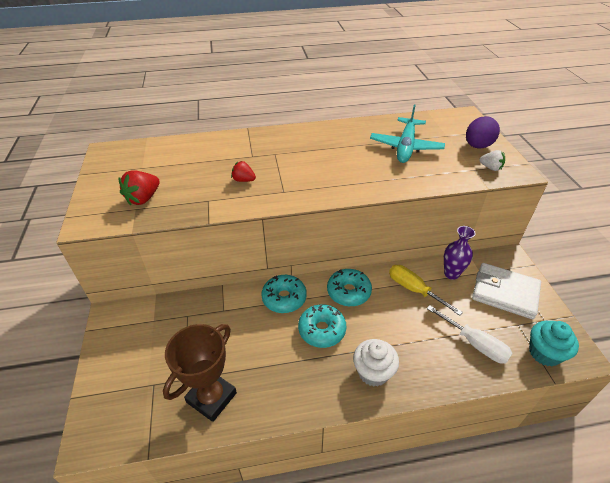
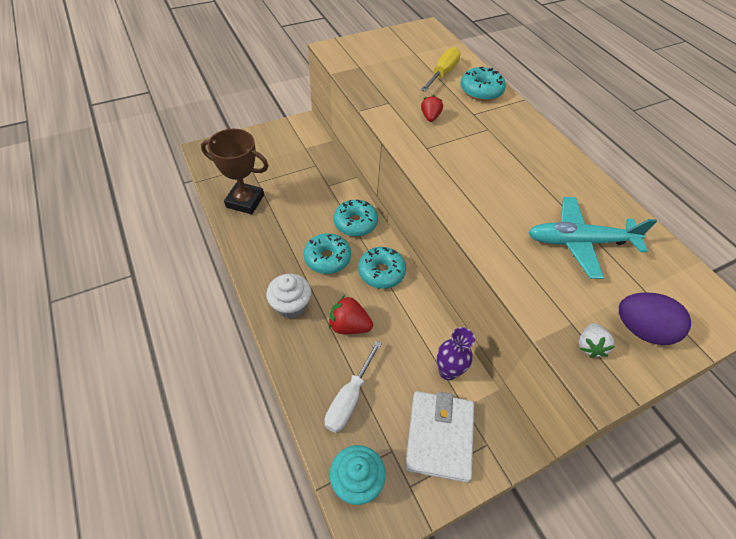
camera: 70 degrees right, 10 degrees up
(143, 198) = (373, 67): red strawberry -> red strawberry (349, 325)
(224, 145) = (481, 91): none -> turquoise donut
(414, 290) = (406, 333): yellow screwdriver -> yellow screwdriver (442, 74)

